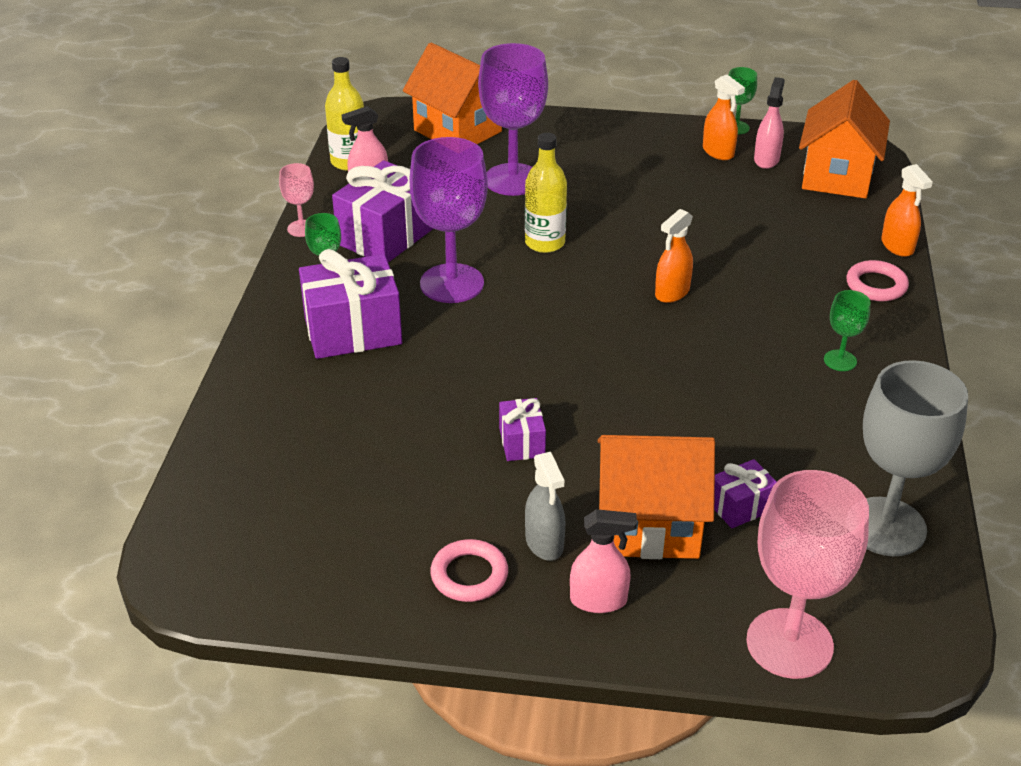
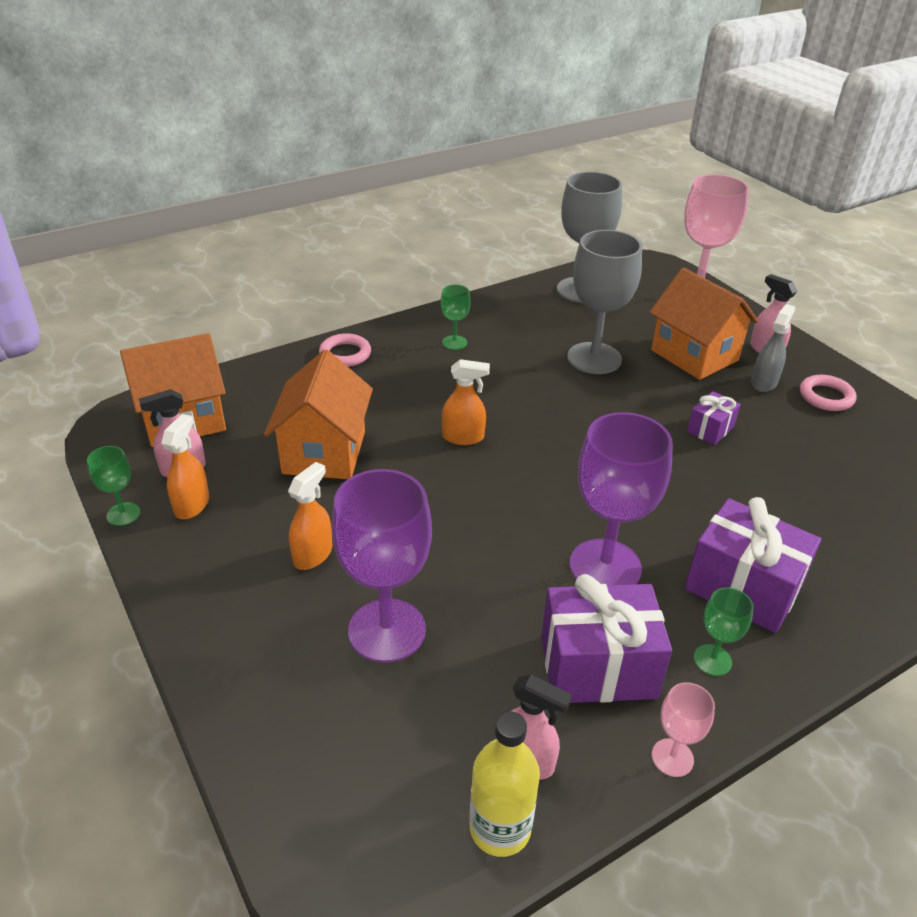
camera: 130 degrees left, 0 degrees up
(457, 131) = (317, 759): orange house -> orange house (324, 452)
(545, 243) = (476, 541): yellow bottle -> none
(718, 441) = (594, 358): none -> grey goblet
(740, 507) = (634, 333): purple gift -> none
(897, 246) = (278, 360): orange spray bottle -> orange spray bottle (313, 555)

